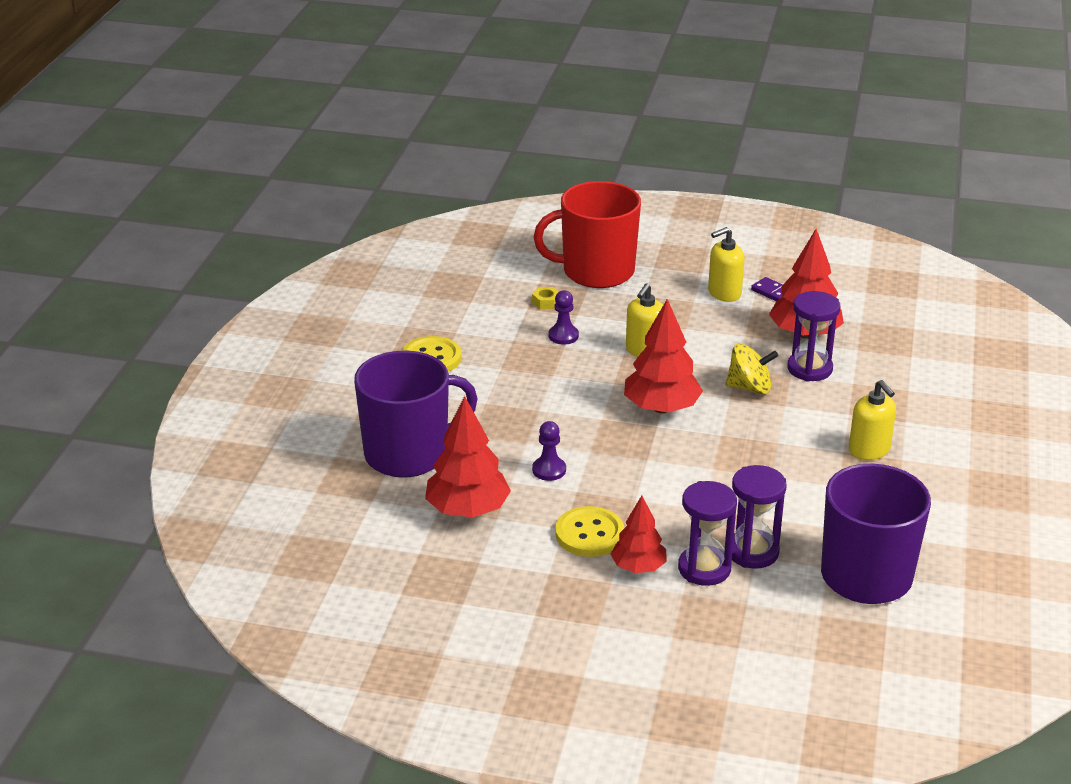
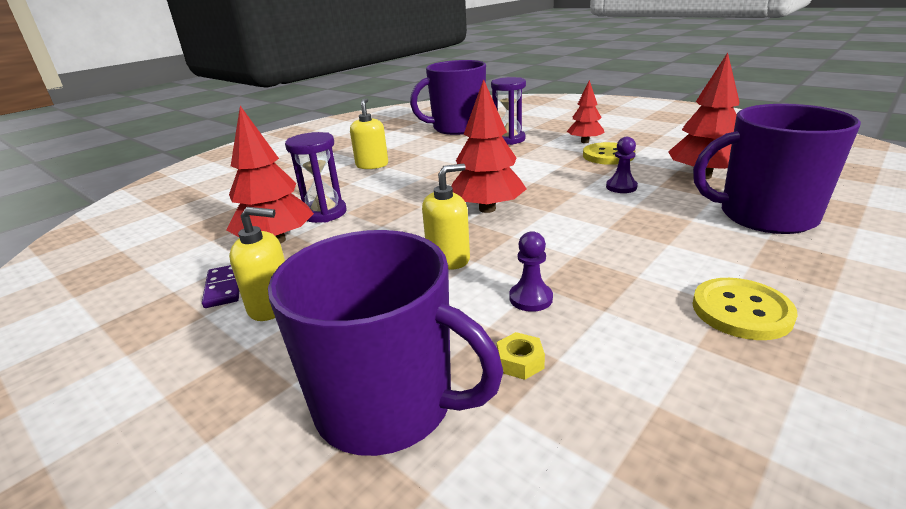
camera: 150 degrees left, 5 degrees down
(596, 271) = (388, 404): red mug -> purple mug
(704, 568) = (544, 137): purple hourglass -> none
(749, 387) = (393, 209): yellow spinning top -> none

